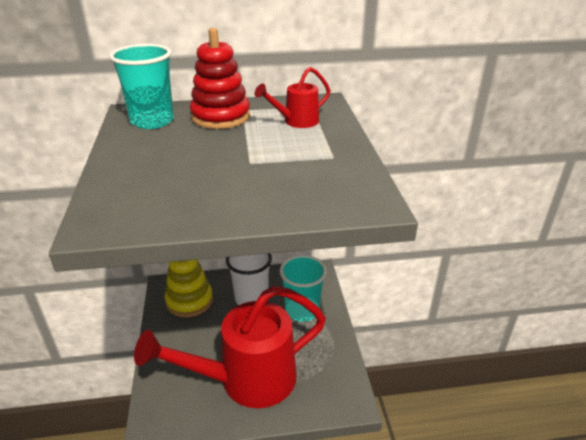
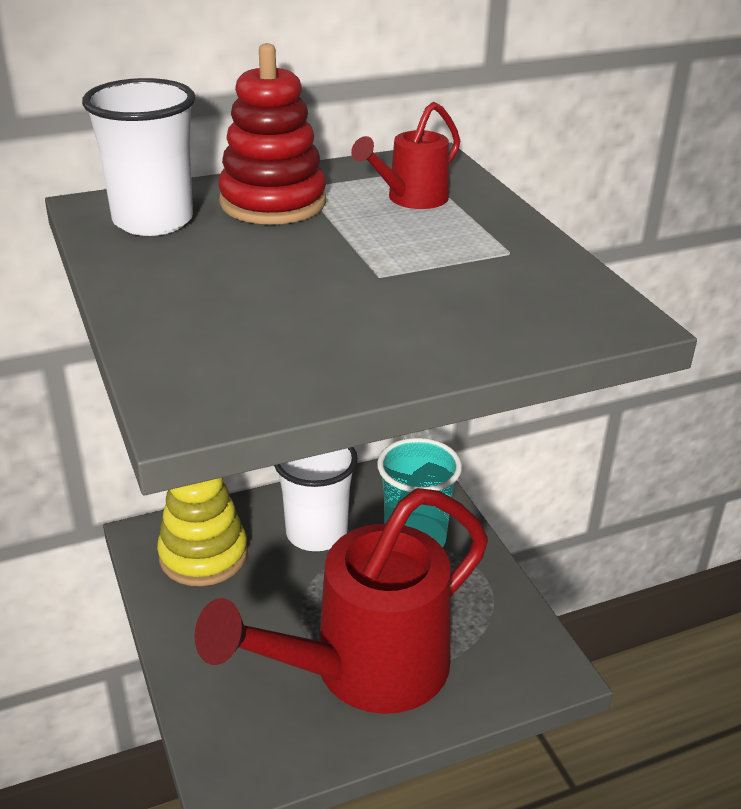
camera: 15 degrees left, 0 degrees up
(152, 121) = (153, 221): turquoise cup -> white cup

